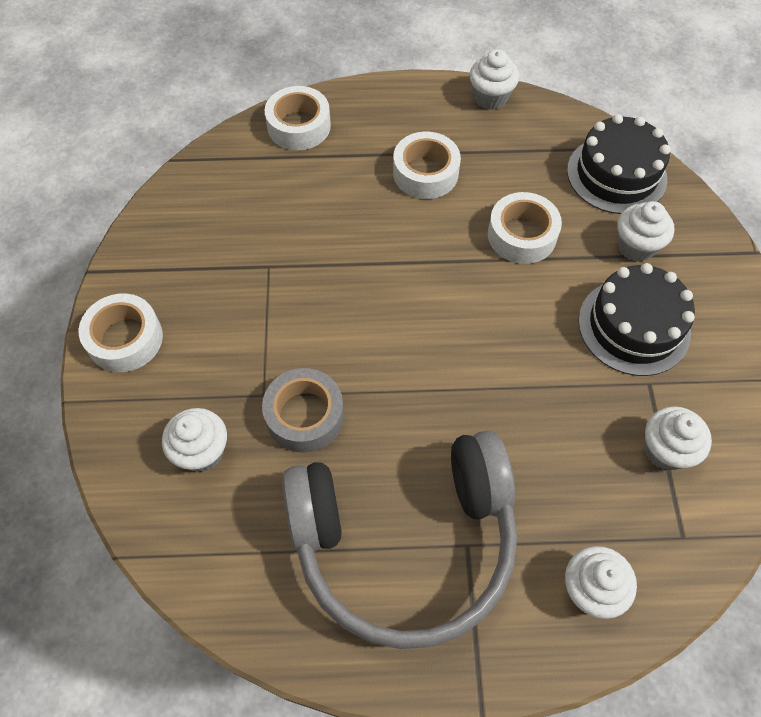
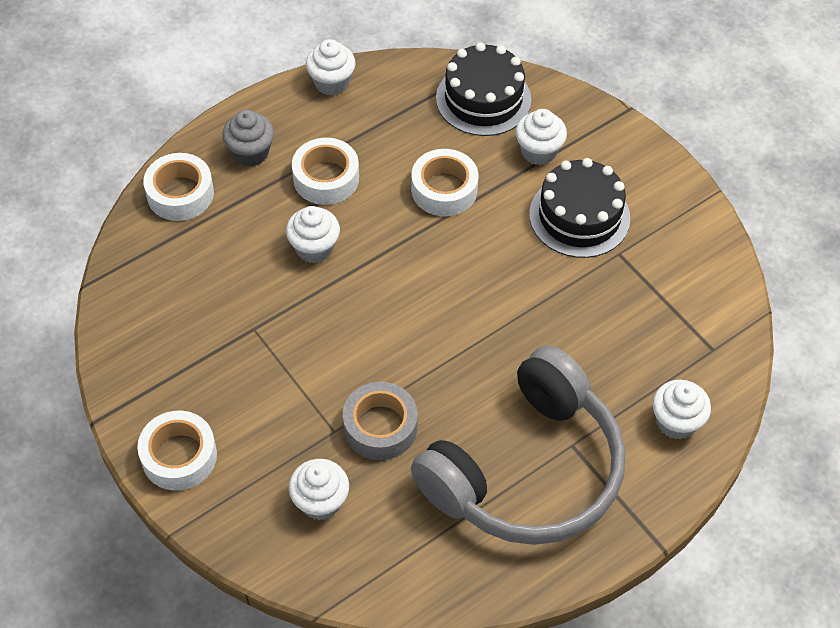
camera: 35 degrees left, 5 degrees down
(380, 121) = (251, 153): none -> grey cupcake
(665, 450) = (662, 296): white cupcake -> white cupcake (314, 248)

